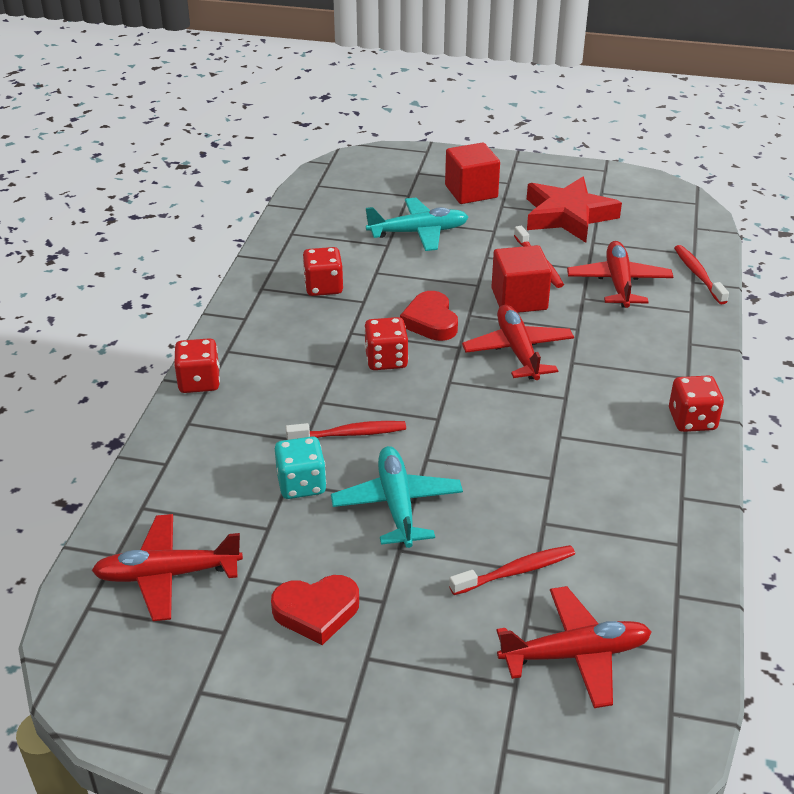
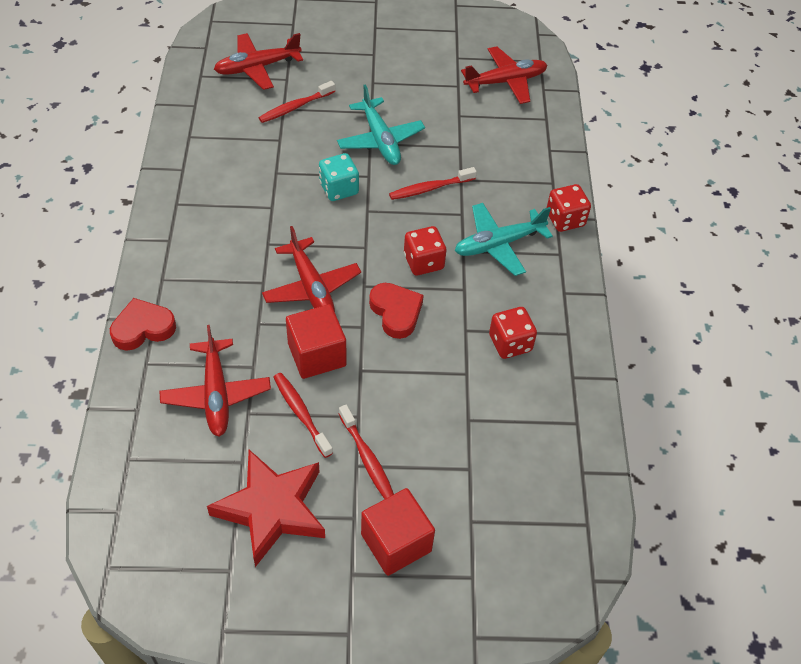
camera: 165 degrees right, 15 degrees up
(301, 484) = (449, 146): turquoise dice -> turquoise dice (339, 189)
(316, 612) = (409, 72): red heart -> red heart (143, 328)
(419, 232) = (440, 447): turquoise plane -> turquoise plane (498, 244)
(692, 420) = (165, 235): red dice -> none
(698, 274) = (129, 421): red toothbrush -> red toothbrush (367, 458)

